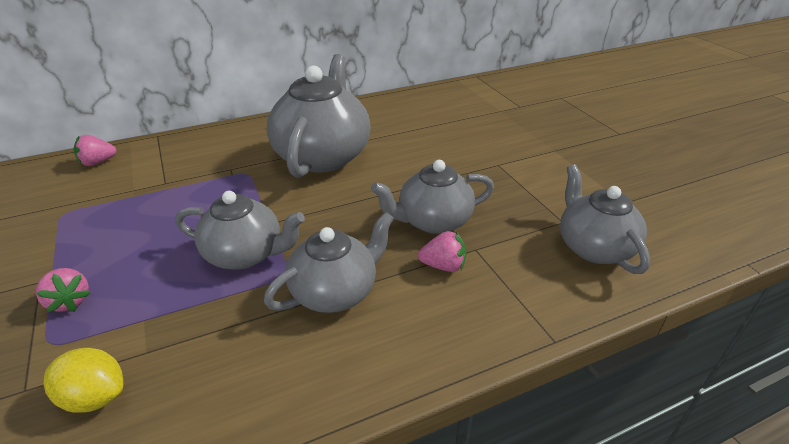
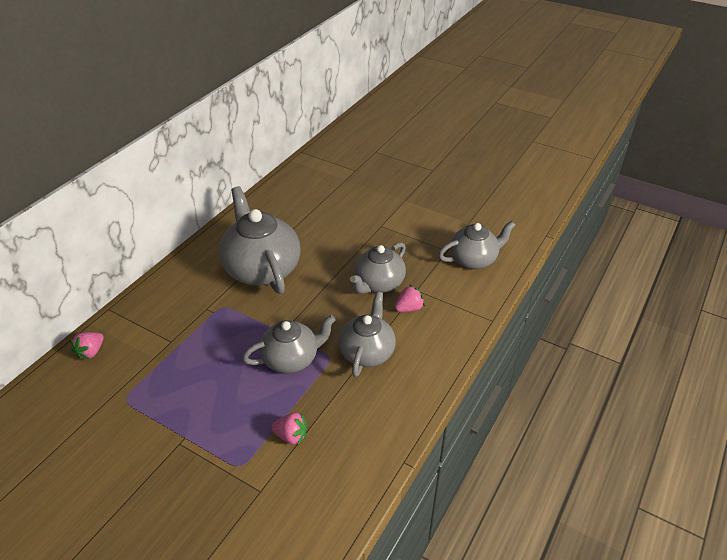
camera: 35 degrees left, 5 degrees up
(69, 301) = (218, 441): pink strawberry -> pink strawberry (291, 436)
(95, 397) = (304, 470): yellow lemon -> none
(594, 247) = (473, 259): grey teapot -> grey teapot turned 120 degrees clockwise

